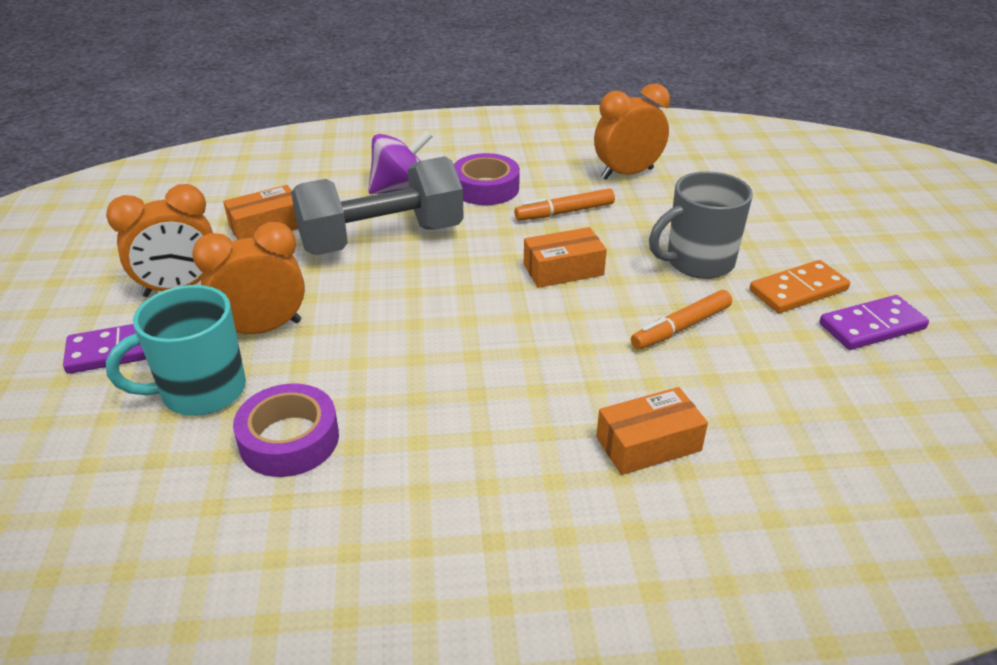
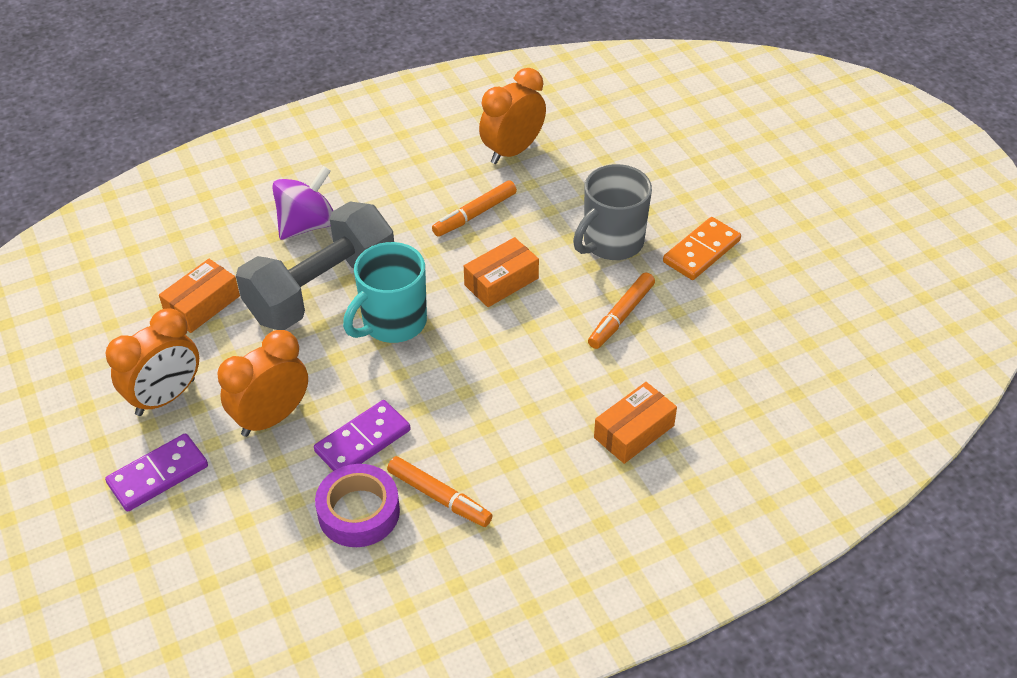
camera: 20 degrees left, 10 degrees up
(201, 391) = (257, 493): turquoise mug -> turquoise mug (392, 323)
(385, 449) = (439, 496): none -> orange marker
(485, 188) = (388, 202): purple tape -> none
(871, 326) = (766, 273): purple domino -> purple domino (362, 441)

